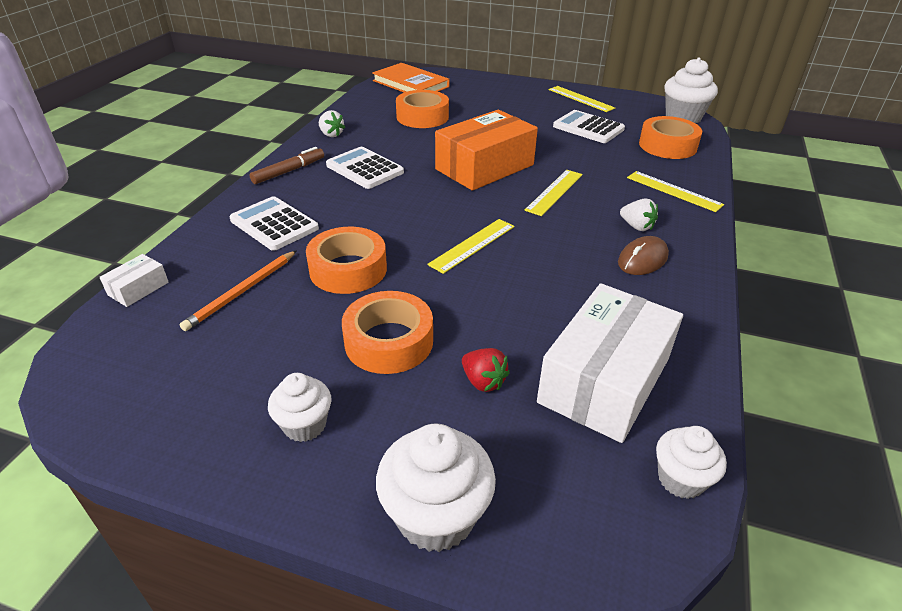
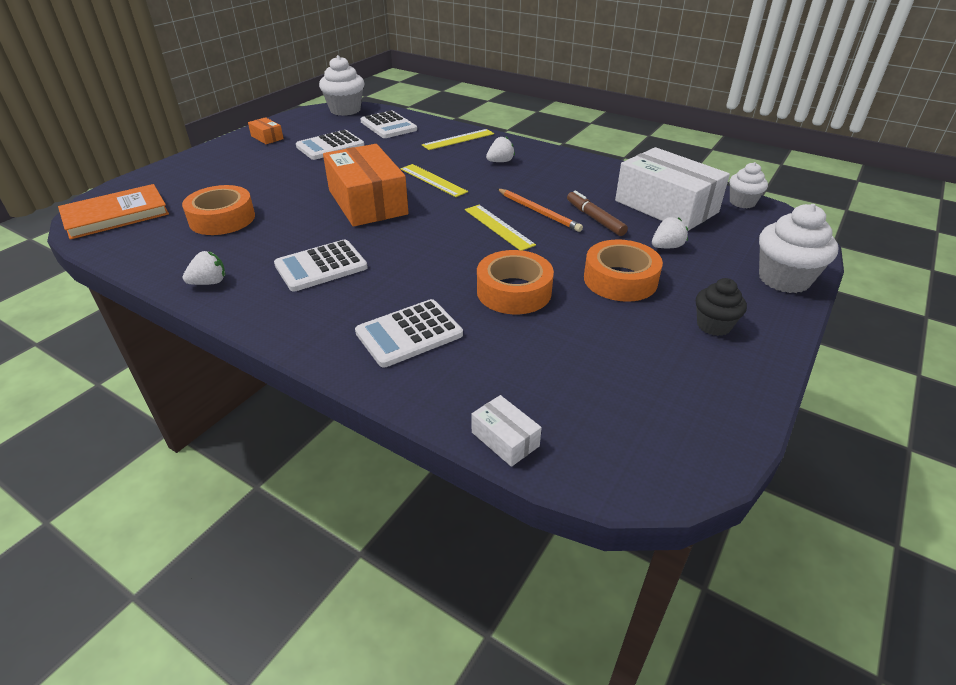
camera: 75 degrees left, 0 degrees up
(242, 292) = (532, 357): orange pencil -> orange pencil (538, 212)
(289, 171) = (286, 319): brown marker -> brown marker (595, 219)
(305, 425) = (713, 325): white cupcake -> black cupcake
(483, 381) = (666, 247): red strawberry -> white strawberry
(580, 99) = (267, 137): yellow ruler -> orange box
(642, 259) = (542, 169): brown mouse -> none
(667, 146) = (388, 126): orange tape -> white calculator

